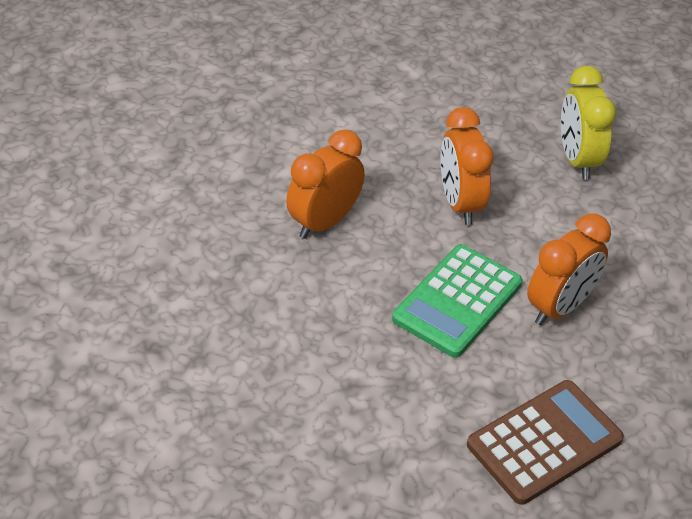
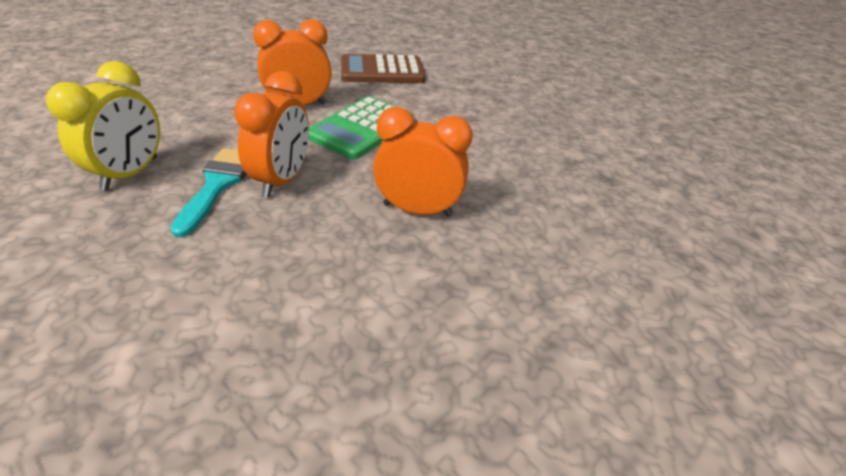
camera: 155 degrees left, 5 degrees down
(324, 222) = (417, 210): orange clock -> orange clock turned 150 degrees counterclockwise
(457, 301) = (362, 128): green calculator -> green calculator turned 150 degrees clockwise
(503, 178) = (218, 184): none -> turquoise brush

